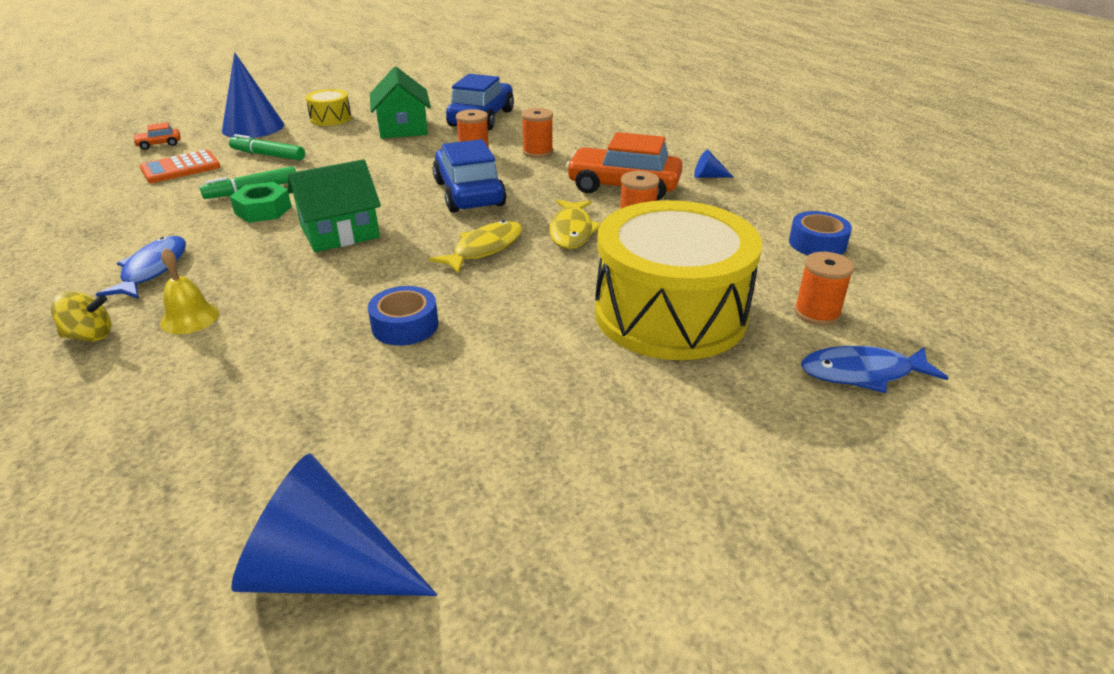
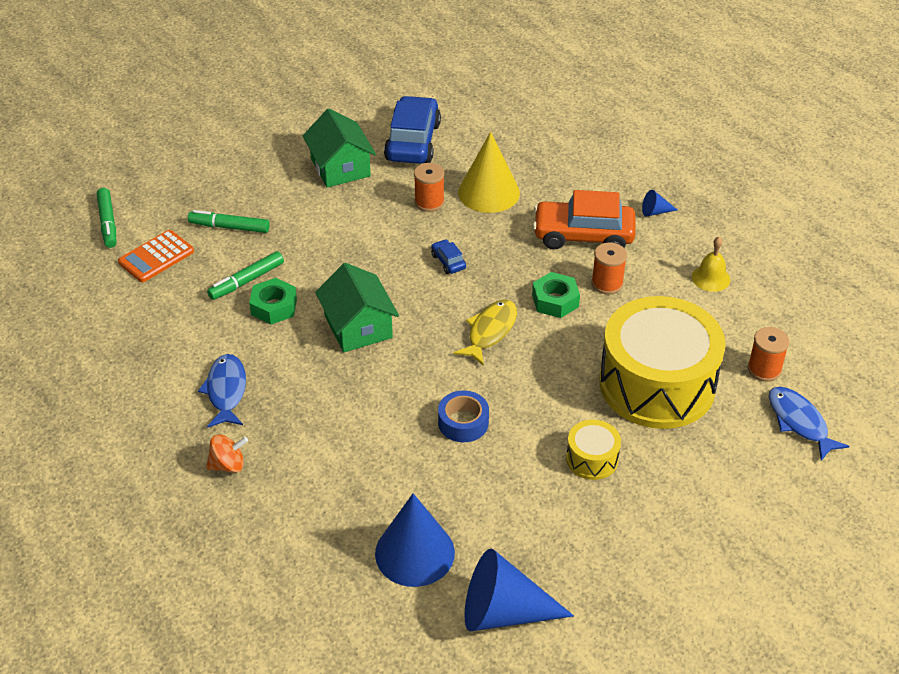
camera: 10 degrees left, 10 degrees up
(90, 336) = (228, 465): yellow spinning top -> orange spinning top
(159, 144) = (108, 222): orange car -> green marker
(190, 318) = (293, 437): yellow bell -> yellow bell (711, 278)
(253, 127) = (185, 183): blue cone -> blue cone (414, 553)
(330, 118) = (257, 159): yellow drum -> yellow drum (592, 459)
(339, 232) = (358, 327): green house -> green house turned 75 degrees counterclockwise
(469, 193) = (448, 261): blue car -> blue car, size x0.43
(537, 152) = (488, 192): orange spool -> yellow cone
(571, 231) = (555, 300): yellow fish -> green nut
(817, 243) = (758, 291): blue tape -> none
(862, 373) = (799, 422): blue fish -> blue fish turned 75 degrees clockwise

